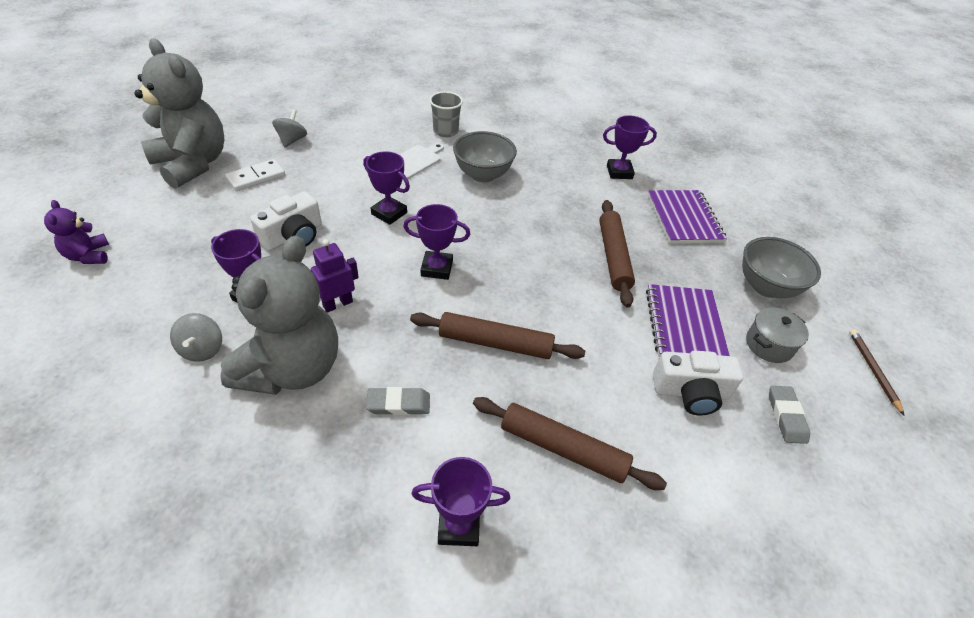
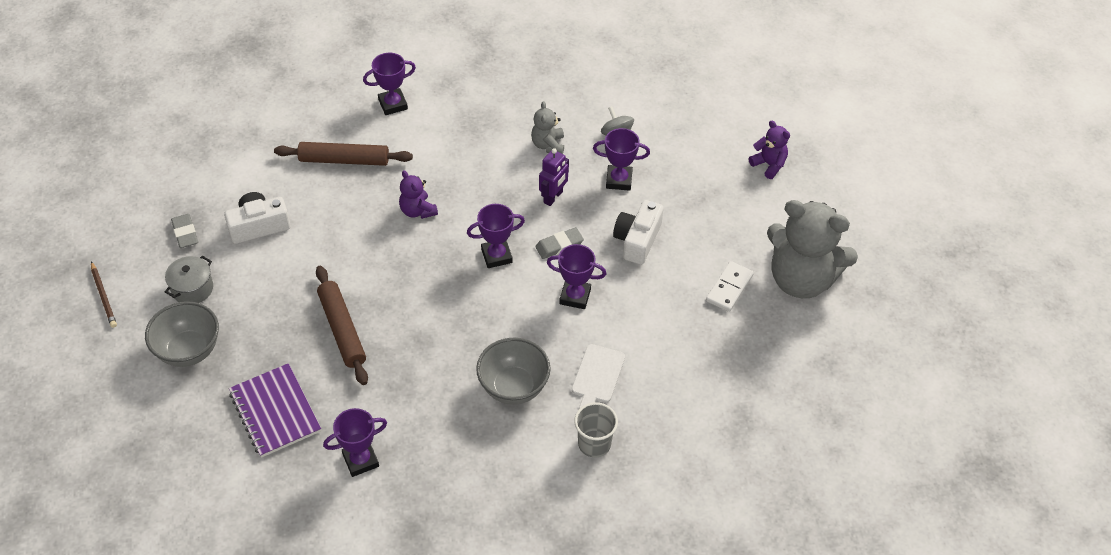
camera: 160 degrees right, 5 degrees up
(292, 140) = (744, 352): grey spinning top -> none
(292, 368) = (548, 145): grey teddy bear -> grey teddy bear, size x0.45
(398, 404) = (463, 149): grey eraser -> grey eraser (559, 245)
(495, 343) = (417, 211): brown rolling pin -> purple teddy bear
(684, 325) = (267, 281): purple notebook -> none

